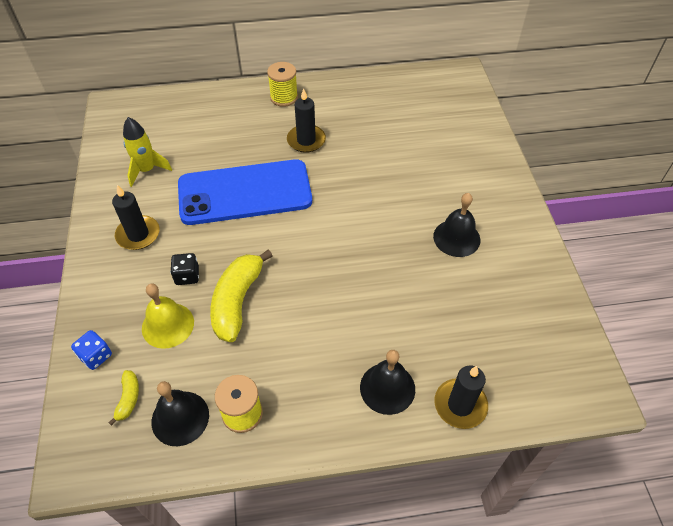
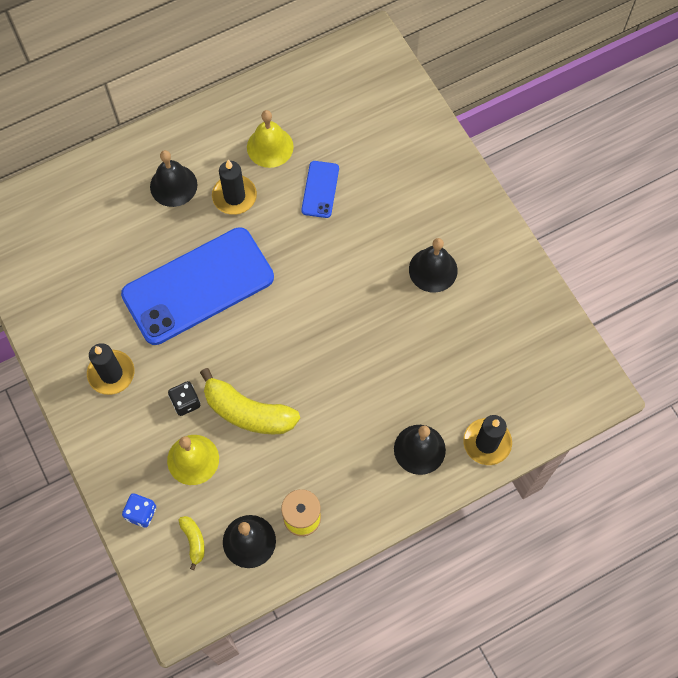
camera: 20 degrees left, 15 degrees up
(147, 170) = (78, 292): yellow rocket -> none
(237, 301) = (248, 412): yellow banana -> yellow banana turned 60 degrees counterclockwise
(261, 121) = (173, 185): none -> black bell
(284, 97) = (184, 143): yellow spool -> none
(350, 116) = (270, 147): none -> yellow bell
(379, 154) = (320, 189): none -> blue phone

